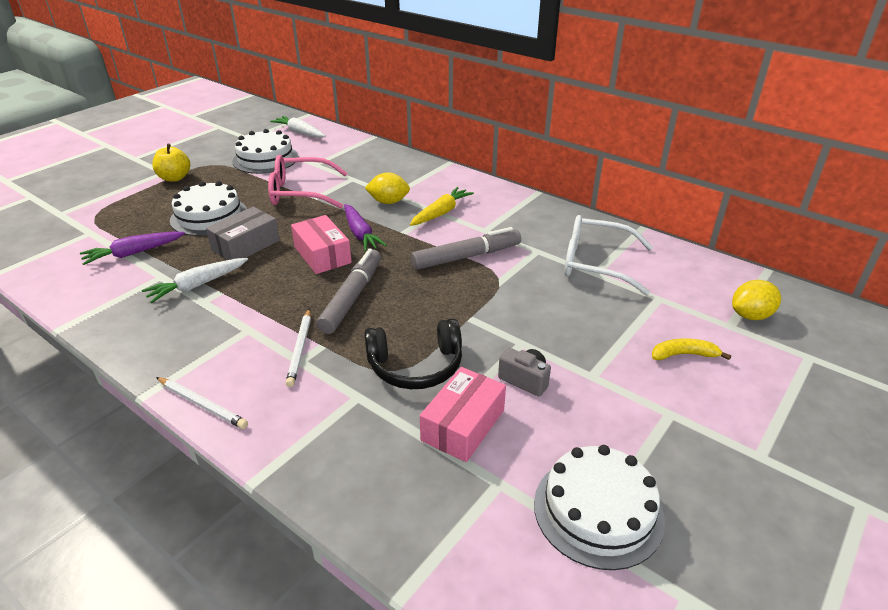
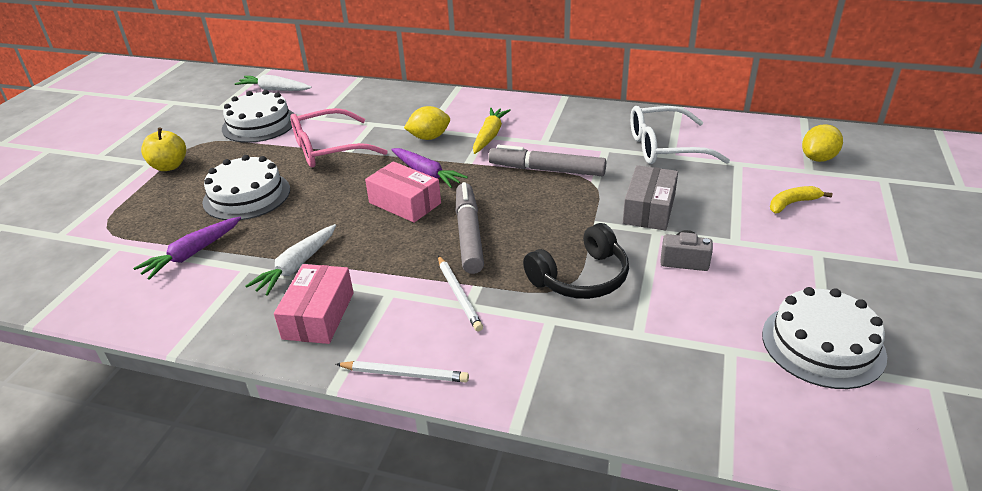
camera: 20 degrees left, 0 degrees up
(246, 245) = (315, 214): grey box -> grey box (649, 209)
(463, 425) = (663, 314): pink box -> pink box (318, 315)
(466, 257) = (546, 170): grey marker -> grey marker turned 120 degrees counterclockwise

